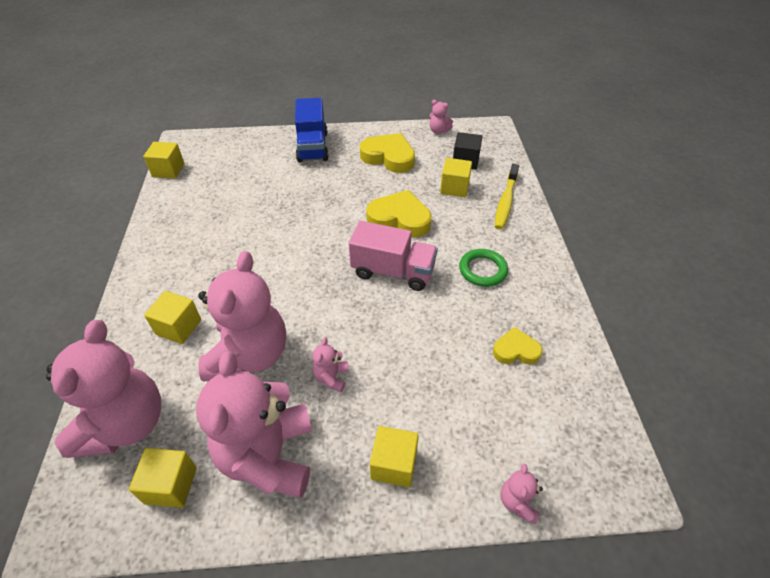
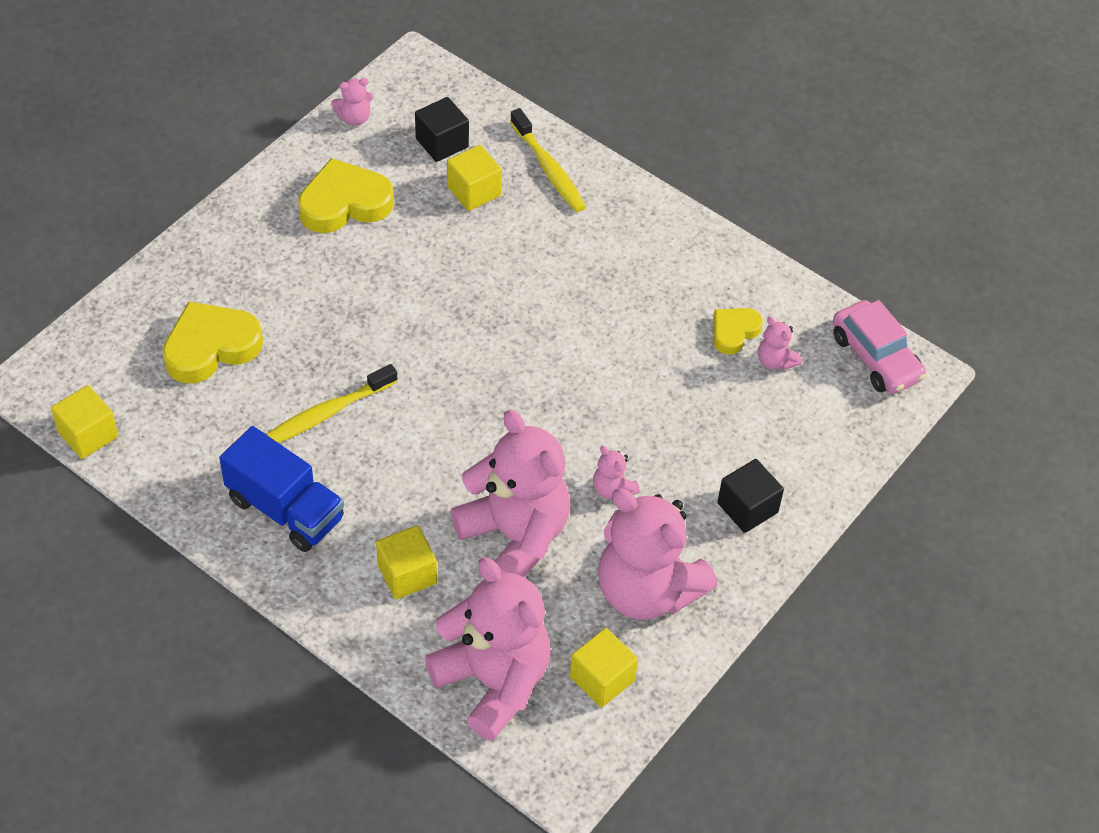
camera: 50 degrees left, 5 degrees up
(258, 229) = (326, 413): none -> yellow toothbrush
(312, 147) = (228, 259): blue truck -> blue truck (285, 509)
(393, 271) = (536, 344): pink truck -> none
(394, 464) = (747, 508): yellow cube -> black cube
(399, 219) = (465, 278): yellow heart -> yellow heart (211, 347)
(483, 270) = (618, 272): green ring -> none
(518, 502) = (860, 453): pink teddy bear -> pink teddy bear (775, 361)
(603, 445) = (876, 357): none -> pink car

